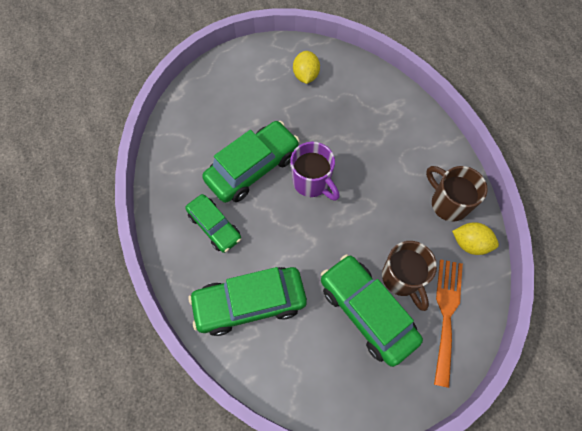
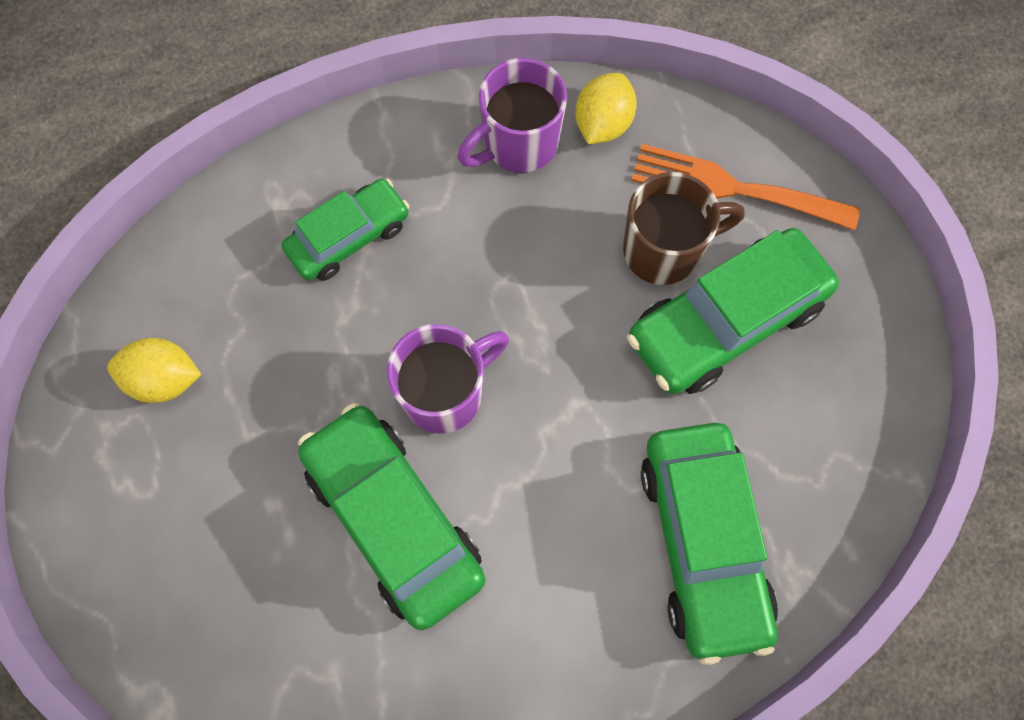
camera: 85 degrees left, 5 degrees up
(214, 226) = (530, 611): green car -> green car (349, 237)
(448, 203) = (518, 144): brown mug -> purple mug

